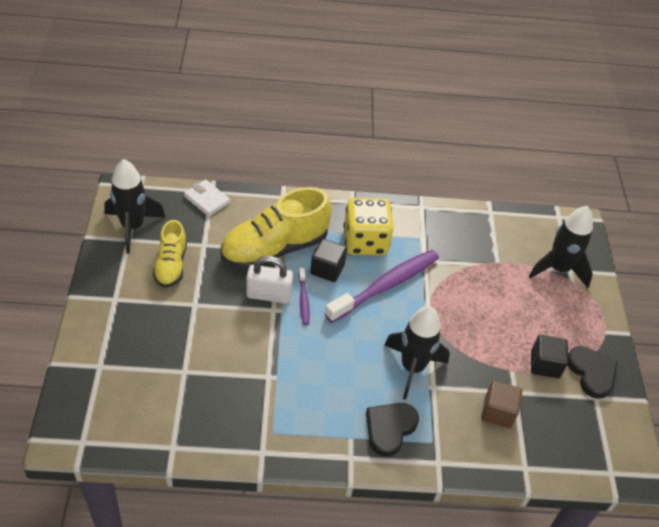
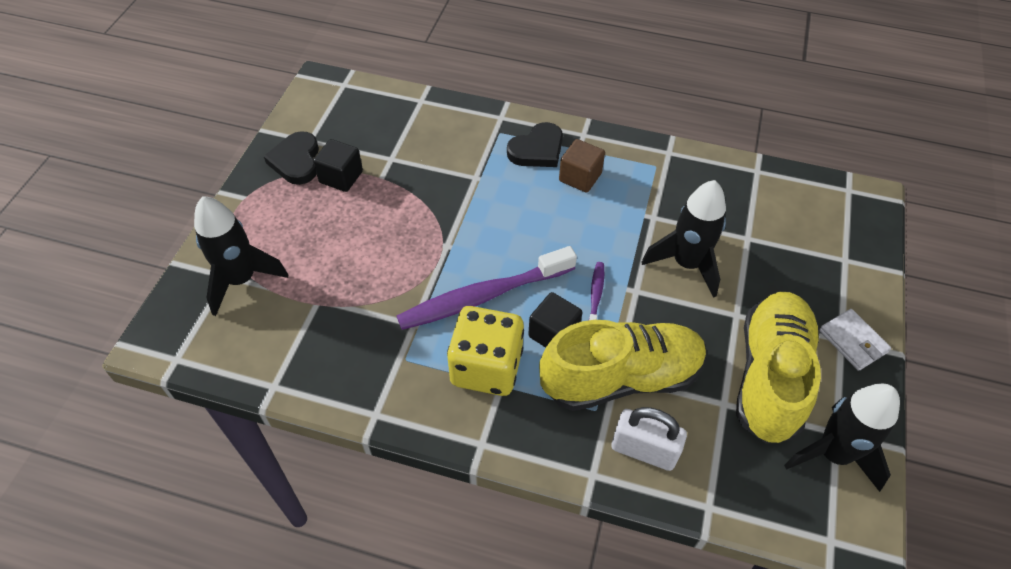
camera: 160 degrees left, 5 degrees up
(171, 265) = (770, 376): yellow shoe -> yellow shoe, size x1.76
(207, 200) = (717, 489): white wallet -> white wallet (853, 341)
(269, 295) = (639, 310): white padlock -> white padlock (644, 450)
(412, 368) = (490, 198): black rocket -> black rocket (686, 264)
(498, 412) = (420, 145): brown cube -> brown cube (580, 177)

